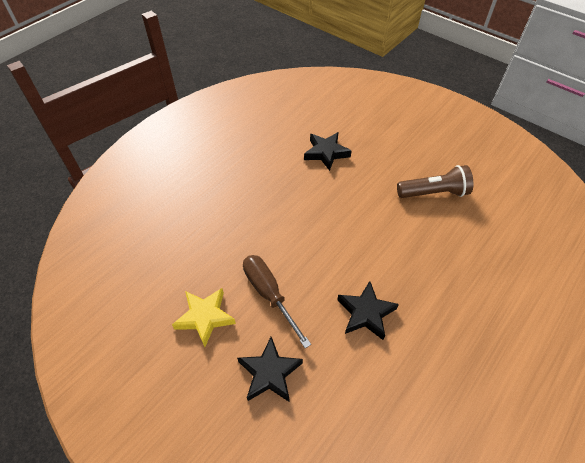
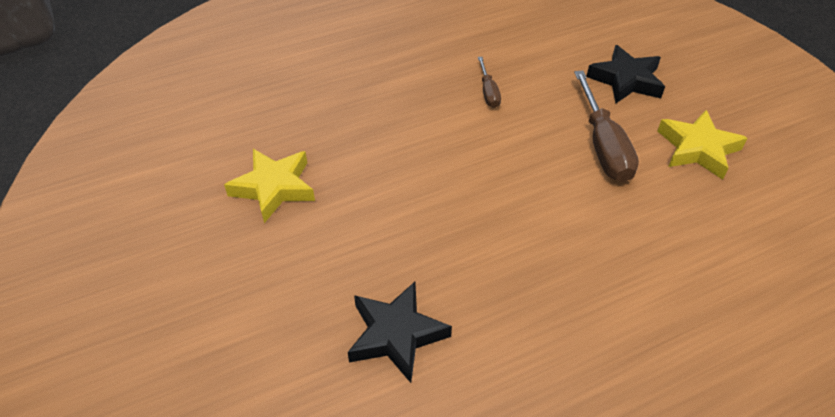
camera: 155 degrees left, 5 degrees down
(366, 313) = (488, 92): black star -> brown screwdriver
(434, 193) = (274, 188): brown flashlight -> yellow star

